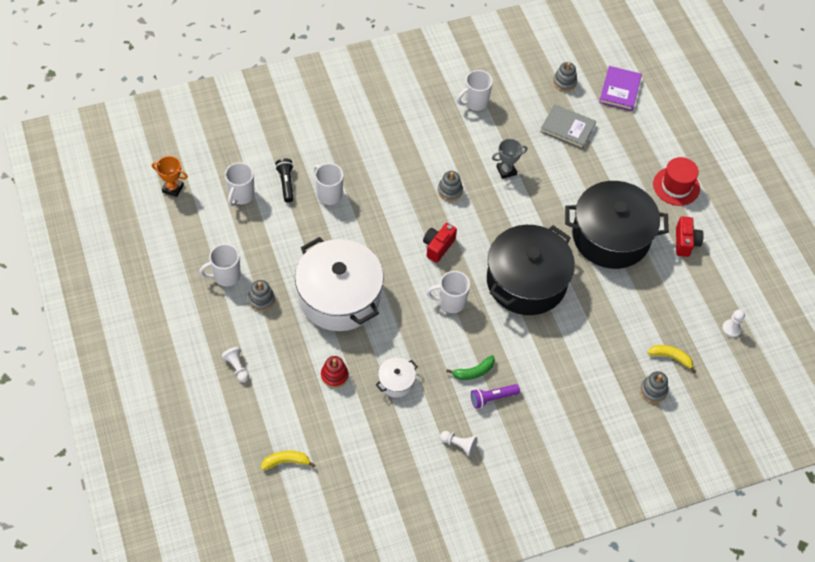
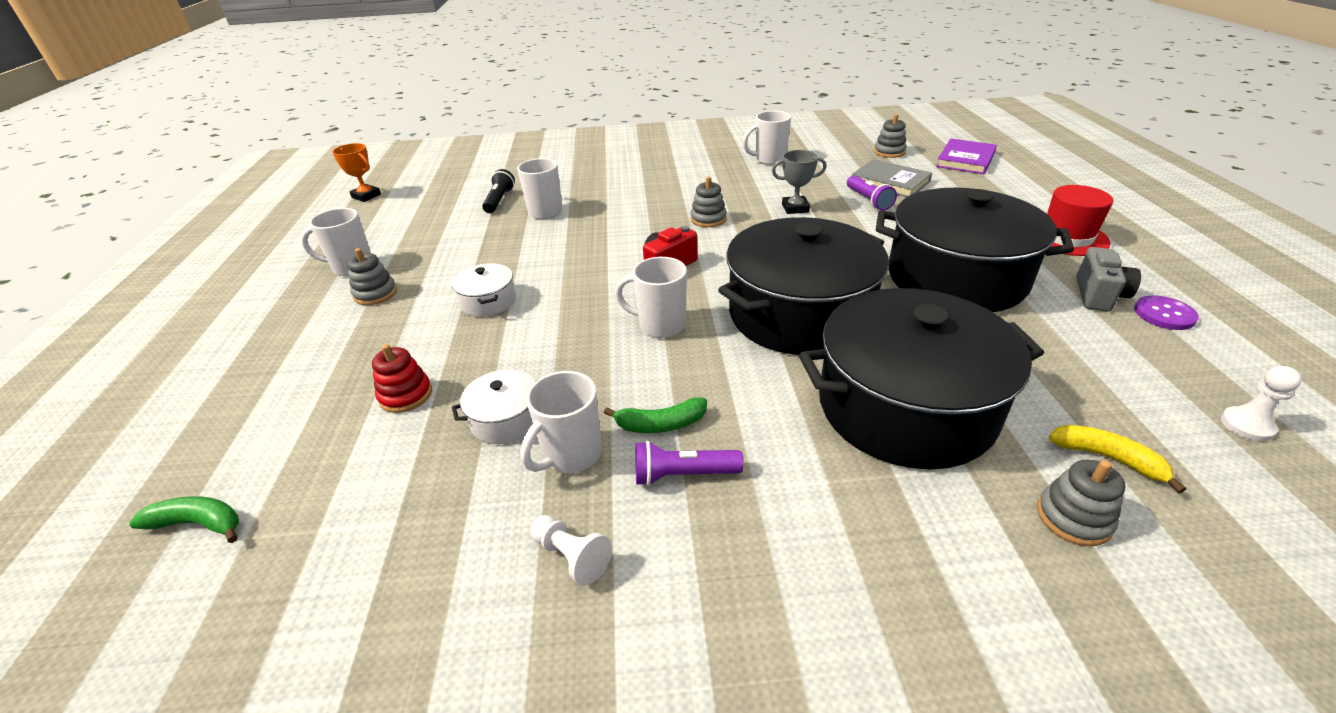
camera: 20 degrees right, 20 degrees down
(237, 367) = (265, 364): white pawn -> none
(241, 195) = (437, 206): white mug -> white mug (571, 455)
(286, 462) = (199, 523): yellow banana -> green banana
(339, 296) = (488, 301): white pot -> white pot, size x0.42
(554, 155) = (868, 200): none -> purple flashlight
(586, 342) = (905, 407): none -> black pot
(685, 242) = (1098, 295): red camera -> grey camera
(715, 254) = (1164, 314): none -> purple button

